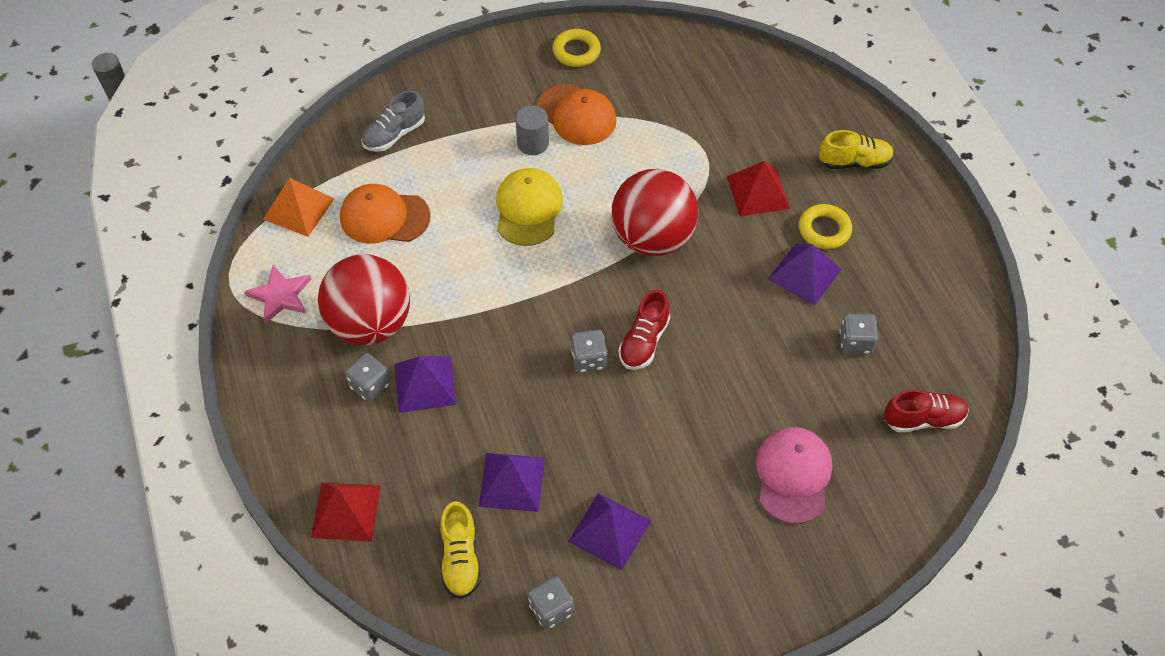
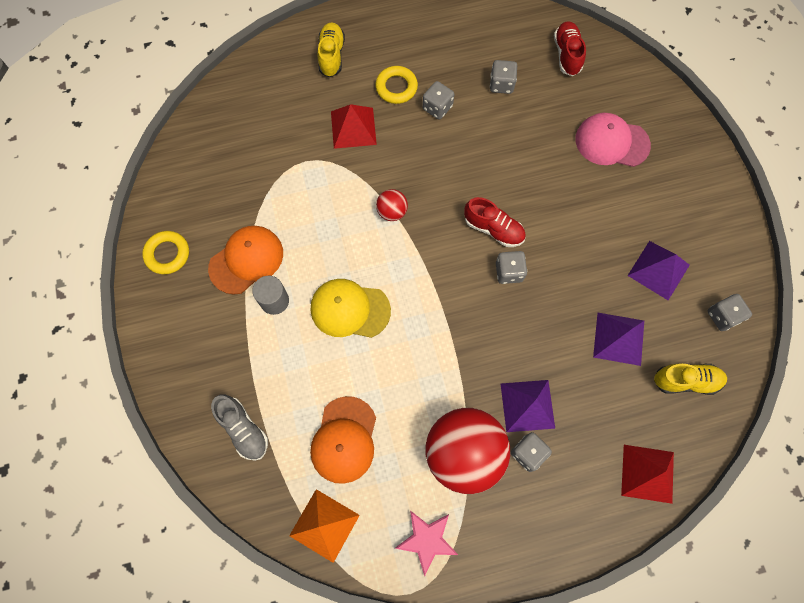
camera: 85 degrees left, 15 degrees up
(652, 238) = (392, 212): red ball -> red ball, size x0.44
(804, 274) = (437, 107): purple pyramid -> grey dice

